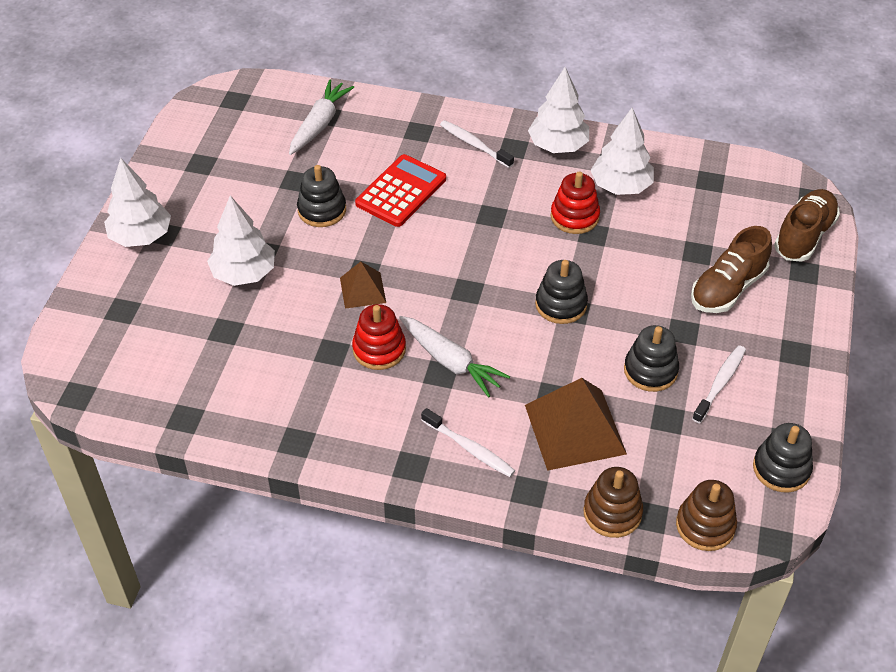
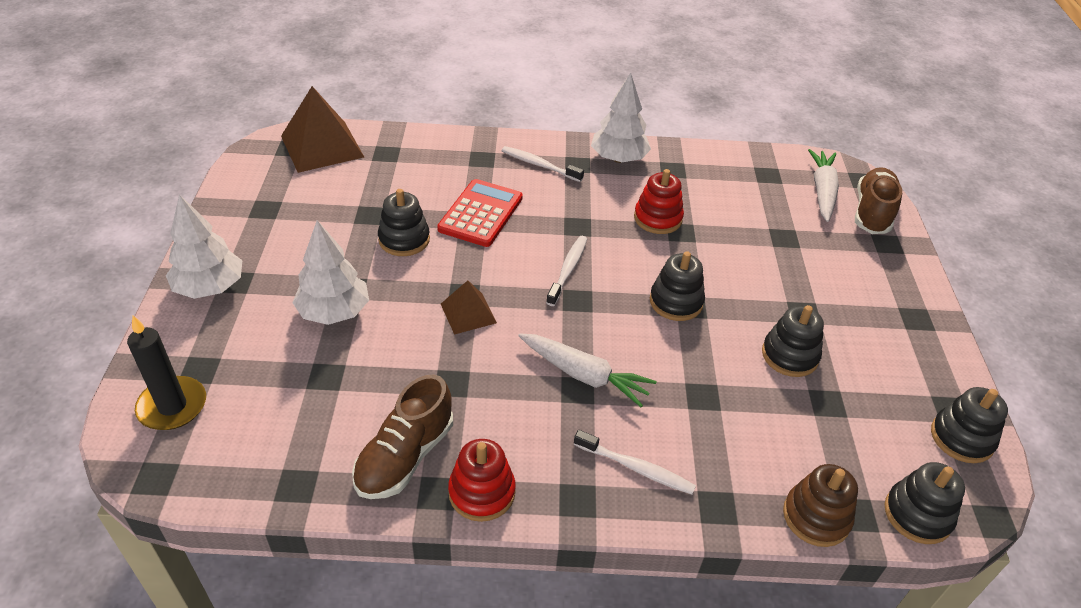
camera: 15 degrees left, 5 degrees down
(97, 339) = (172, 406): none -> black candle
(319, 124) = (382, 161): white carrot -> white carrot (822, 191)
(379, 349) = (503, 373): red stacking toy -> red stacking toy (482, 492)
(574, 429) = (739, 428): brown pyramid -> brown pyramid (322, 146)
(621, 186) = (690, 187): white tree -> none
(705, 526) = (917, 515): brown stacking toy -> black stacking toy
(720, 383) = (862, 359): white toothbrush -> white toothbrush (568, 270)
(727, 288) = (827, 267): brown shoe -> brown shoe (405, 456)

